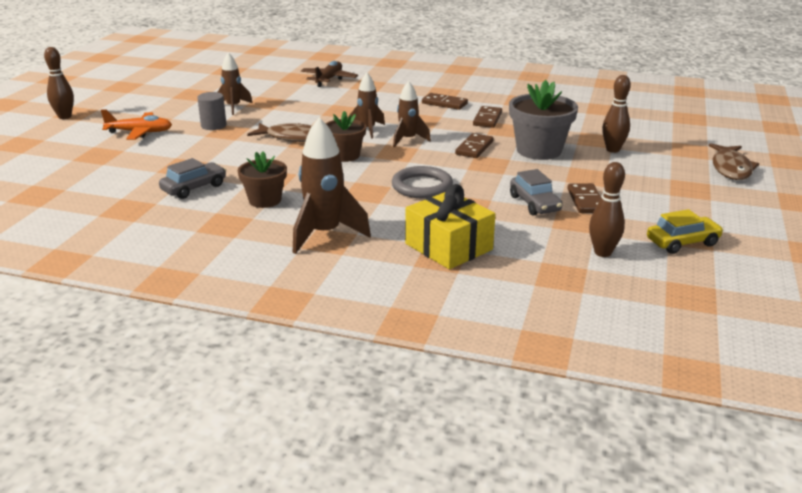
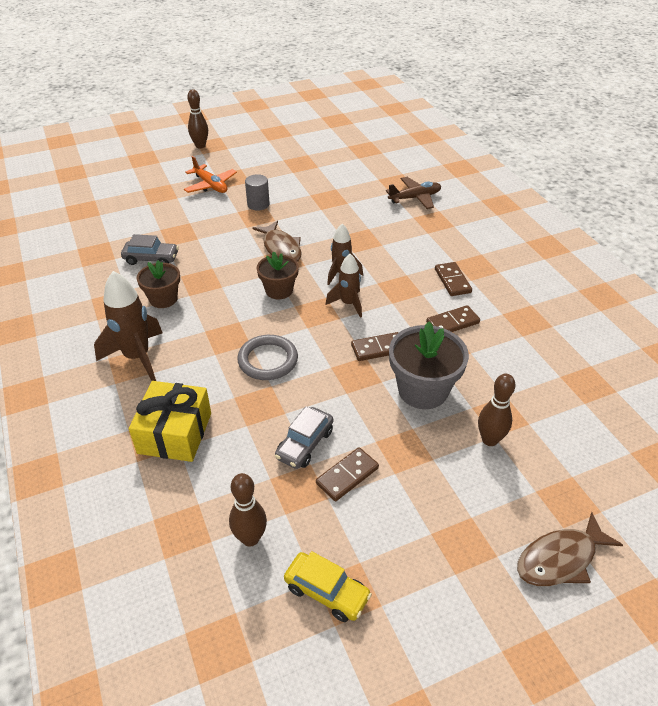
camera: 50 degrees right, 15 degrees up
(233, 107) = (300, 192): brown rocket -> none

